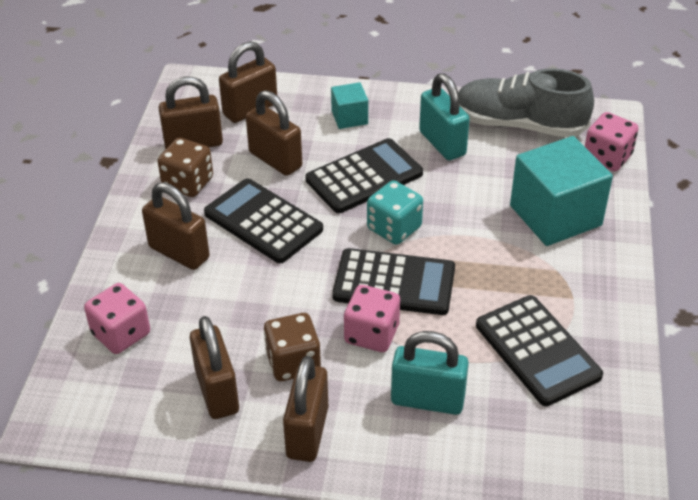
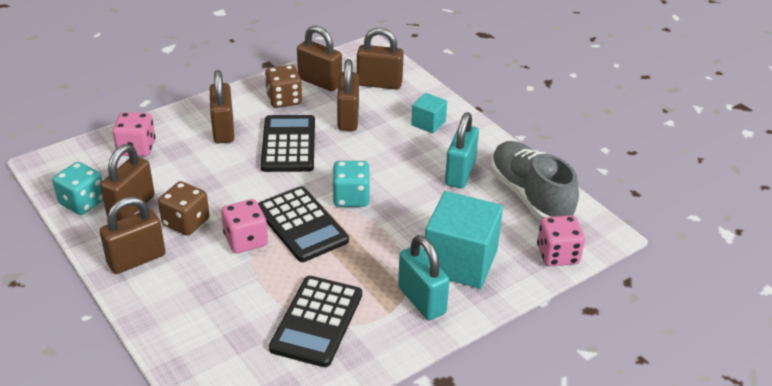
camera: 45 degrees right, 5 degrees down
(159, 427) = (82, 202): none -> turquoise dice
(364, 177) = (381, 160): black calculator -> none
(427, 400) = (216, 295): turquoise padlock -> turquoise padlock (422, 300)

